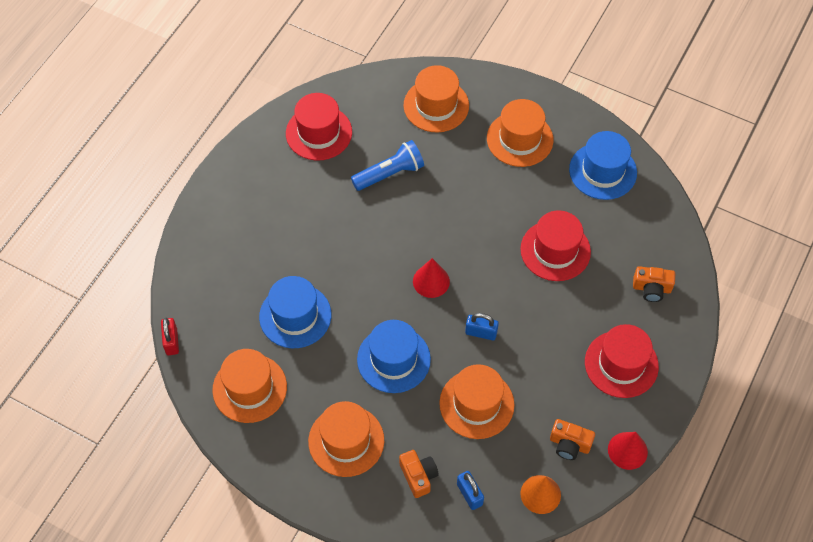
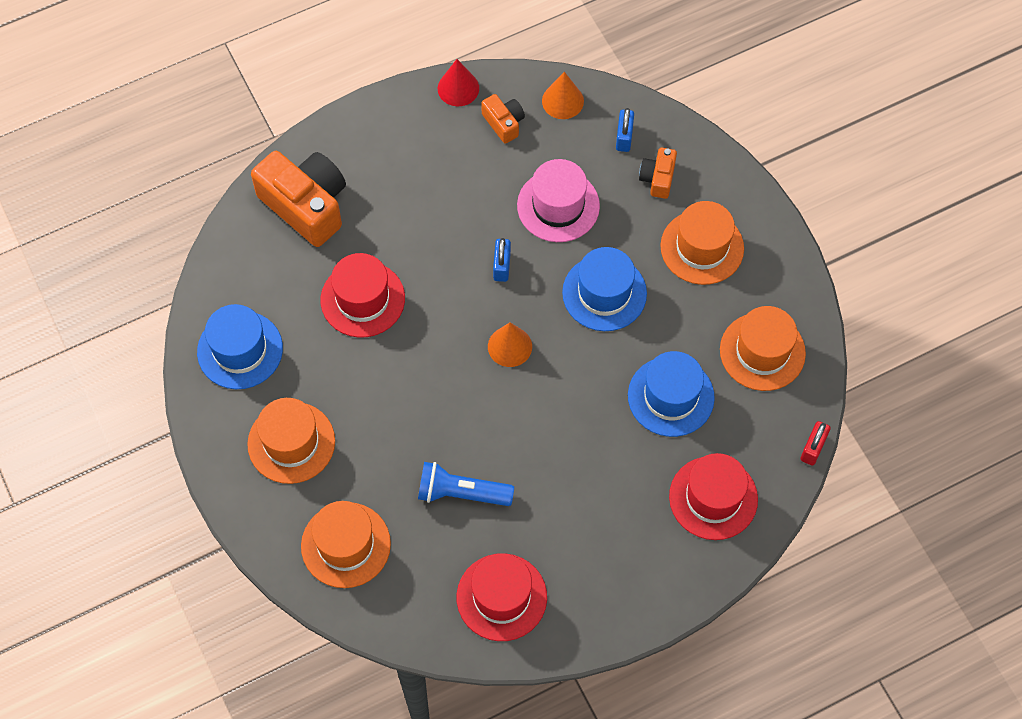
camera: 145 degrees left, 5 degrees up
(431, 281) = (510, 346): red cone -> orange cone
(476, 404) = (558, 206): orange hat -> pink hat
(481, 332) = (502, 266): blue padlock -> blue padlock turned 45 degrees clockwise
(621, 364) = (398, 158): red hat -> red hat (713, 498)
(651, 288) = (306, 205): orange camera -> orange camera, size x2.03

